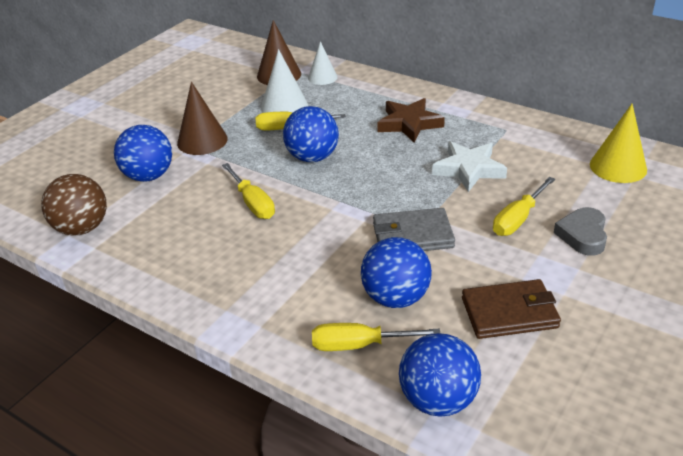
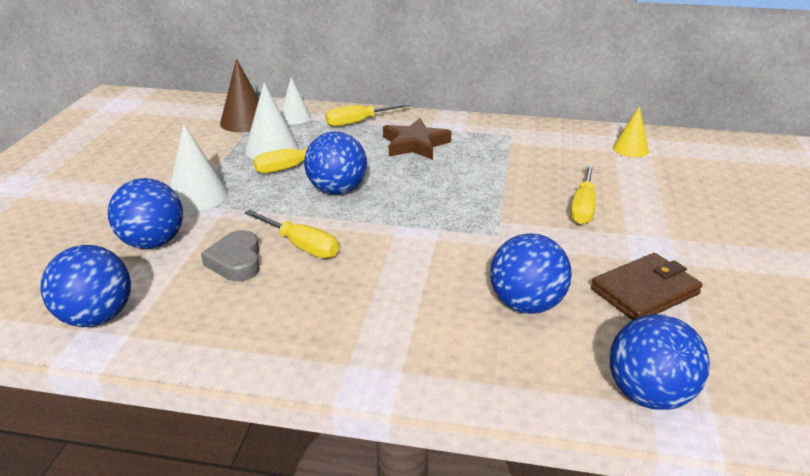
camera: 25 degrees left, 5 degrees down
(82, 228) = (97, 317): brown ball -> blue ball
(202, 141) = (197, 195): brown cone -> white cone
(360, 345) = (526, 361): yellow screwdriver -> yellow screwdriver (358, 122)
(412, 235) = (496, 242): grey wallet -> none
(469, 169) = (503, 173): white star -> none
(583, 235) = (650, 209): grey heart -> grey heart (236, 261)
(618, 167) = (630, 149): yellow cone -> yellow cone, size x0.66

